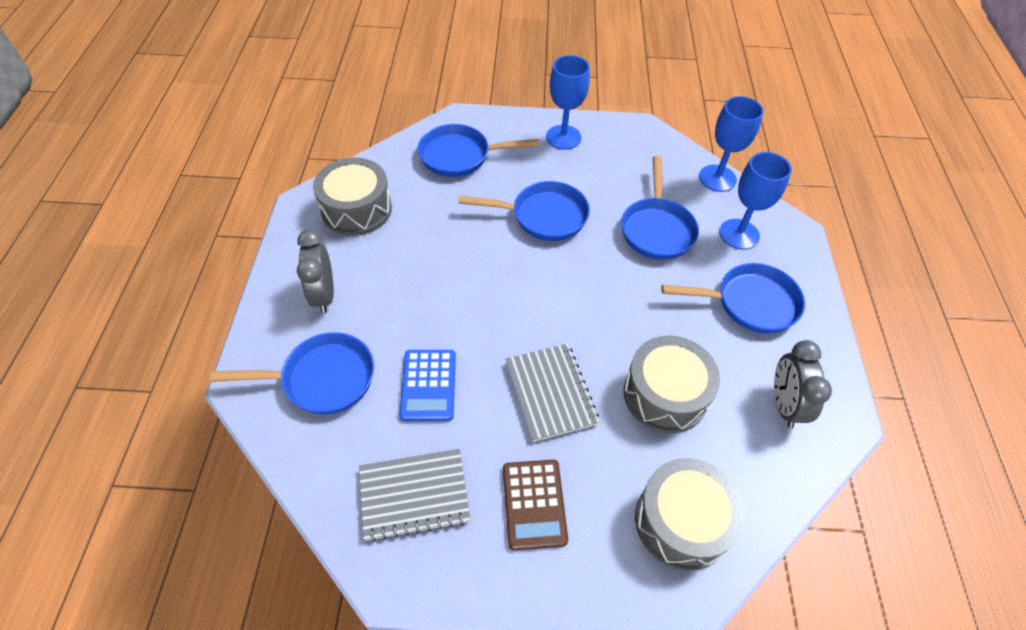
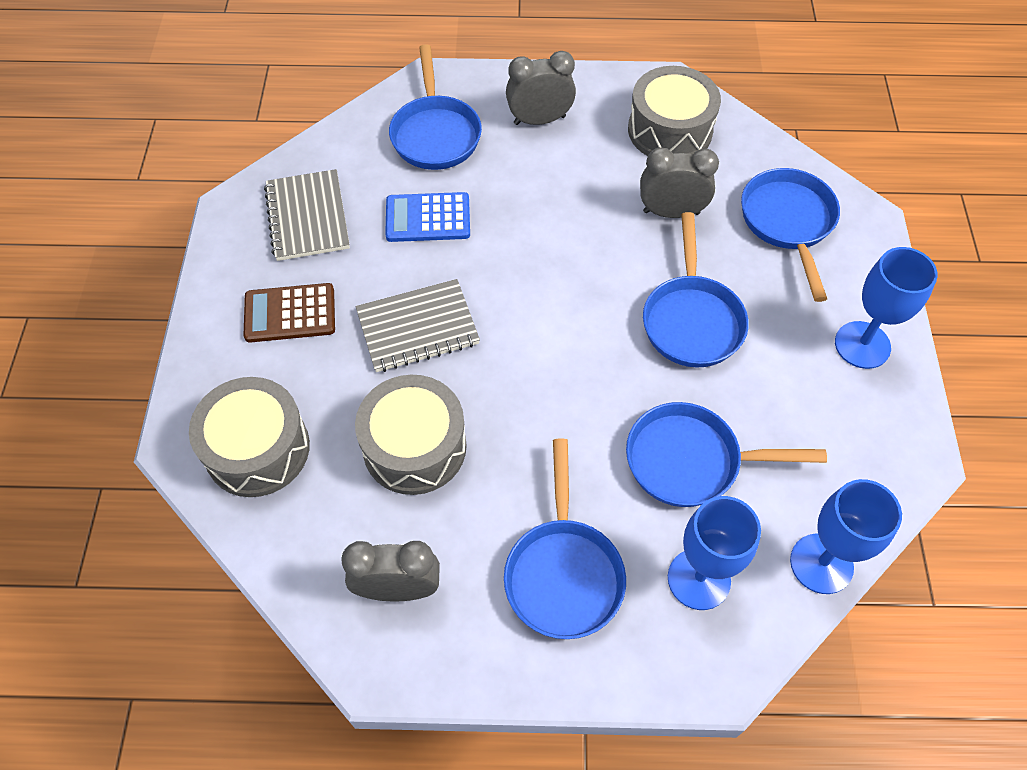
camera: 90 degrees right, 5 degrees up
(443, 217) = (671, 212): none -> grey clock

